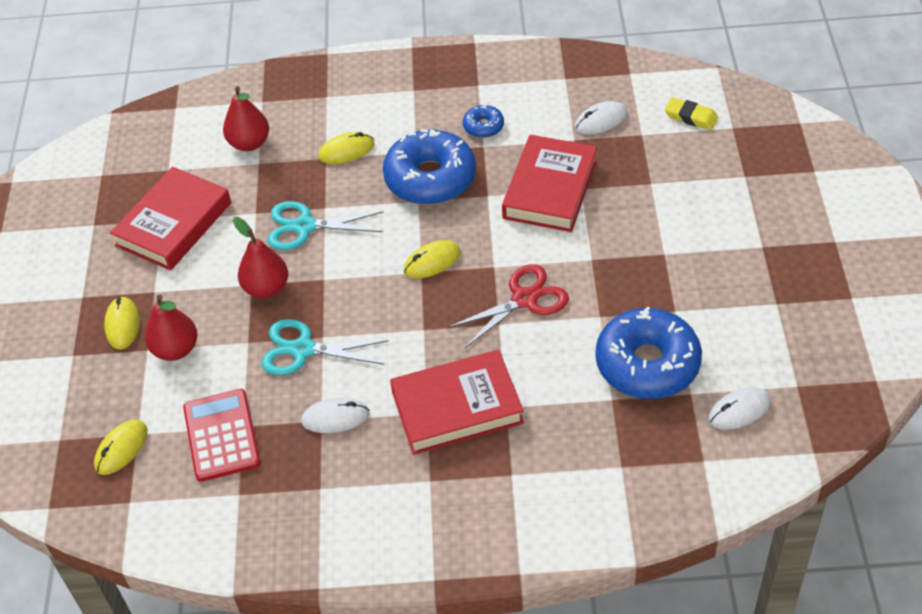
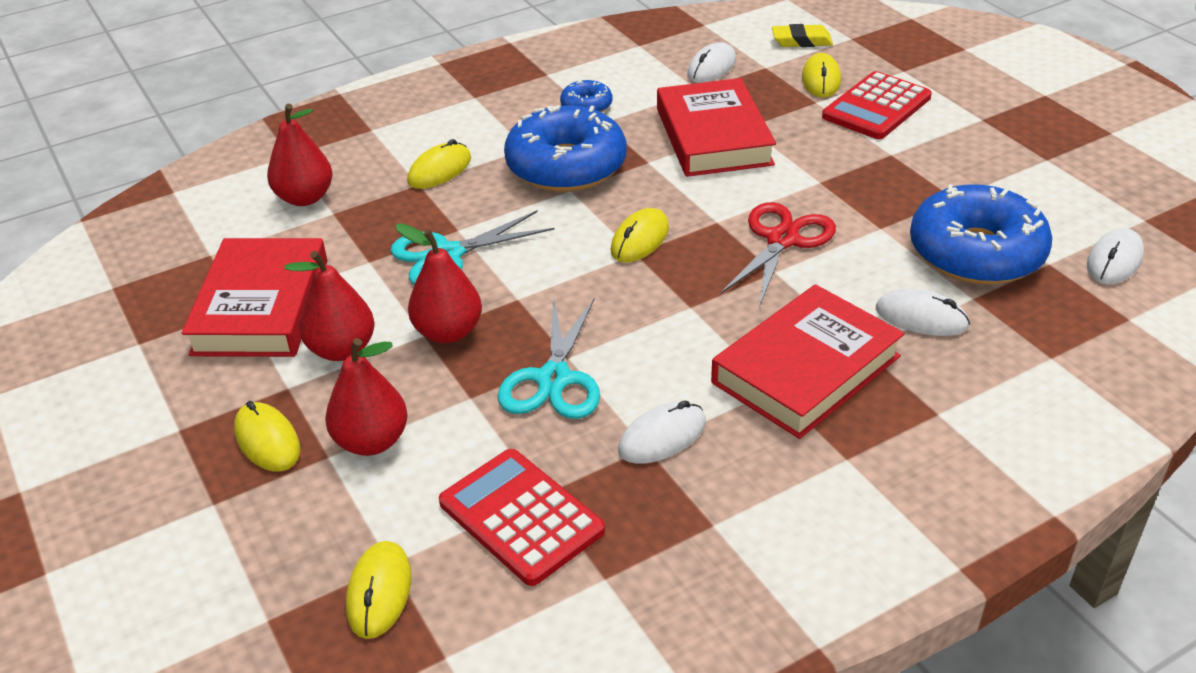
camera: 30 degrees left, 10 degrees down
(199, 276) = (341, 349): none -> red pear
(303, 349) = (554, 379): turquoise scissors -> turquoise scissors turned 60 degrees counterclockwise
(563, 400) = (921, 318): none -> white mouse
(672, 162) = (821, 80): none -> yellow mouse
(691, 205) = (876, 107): none -> red calculator

